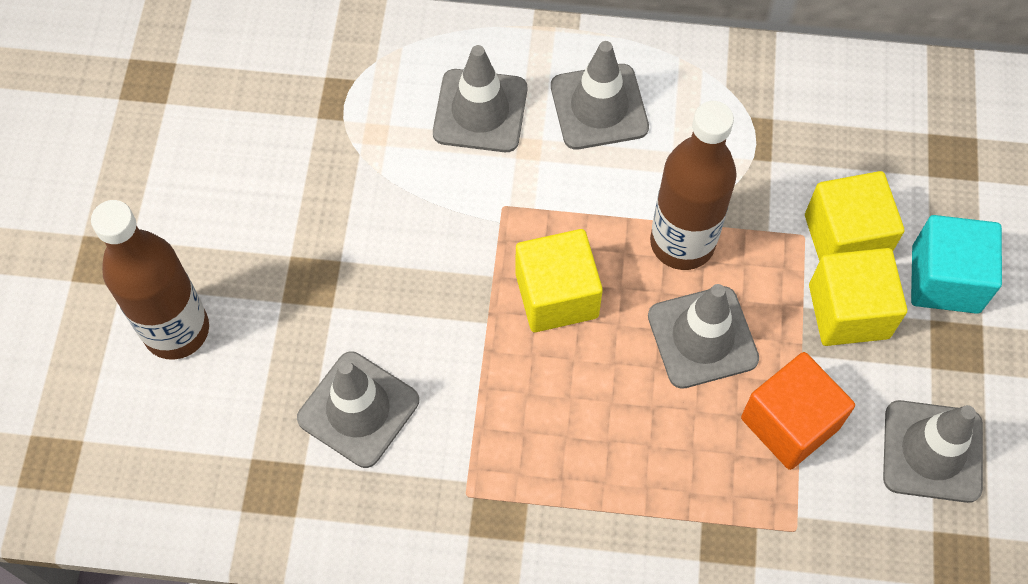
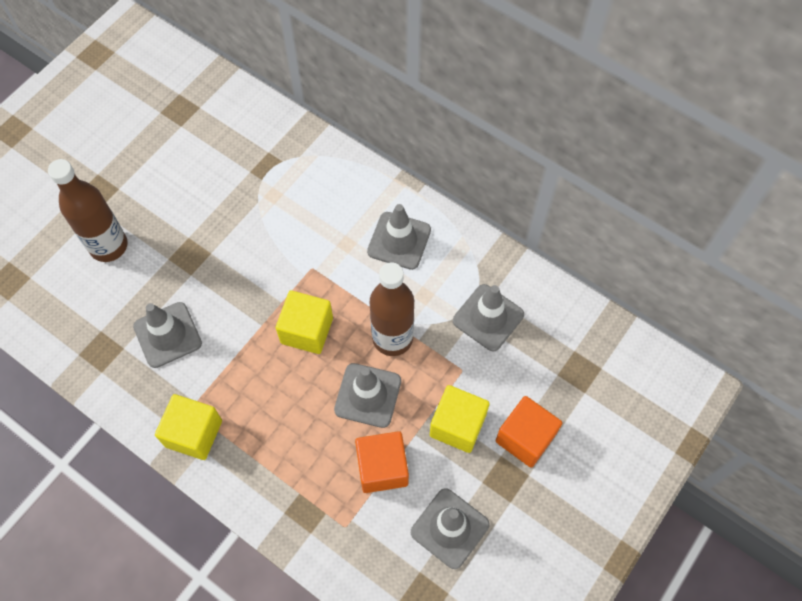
camera: 30 degrees right, 0 degrees up
(480, 111) = (335, 211): grey traffic cone -> grey traffic cone (488, 318)
(845, 237) = (484, 384): yellow cube -> yellow cube (194, 433)
(945, 279) = (525, 438): turquoise cube -> orange cube

